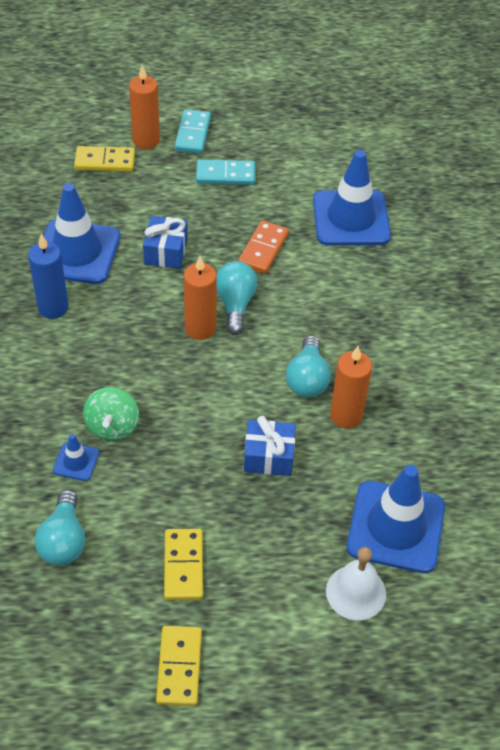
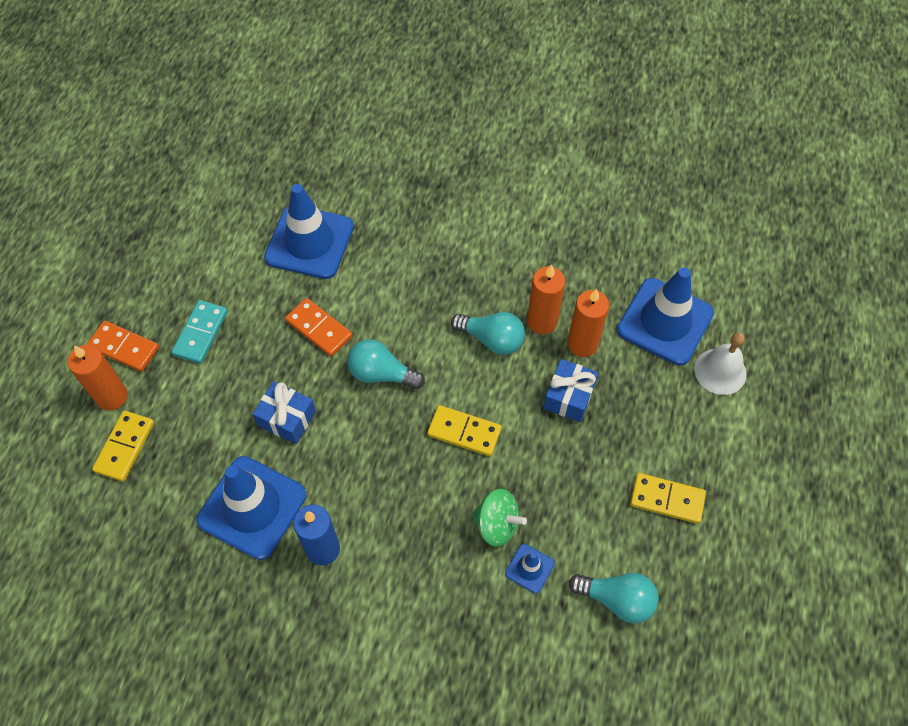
camera: 70 degrees left, 10 degrees up
(179, 667) = (765, 529): yellow domino -> yellow domino (464, 432)
(193, 134) = (124, 347): turquoise domino -> orange domino
(200, 328) = (401, 413): orange candle -> orange candle (582, 344)

